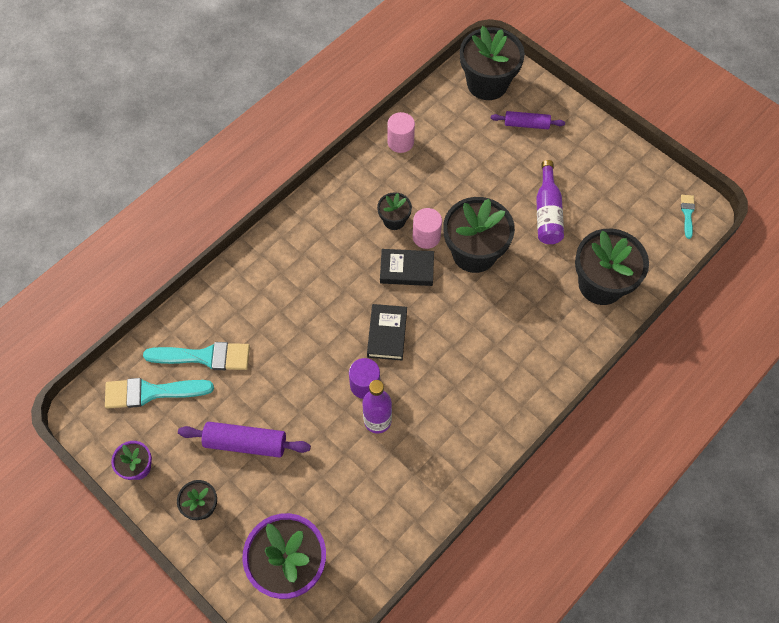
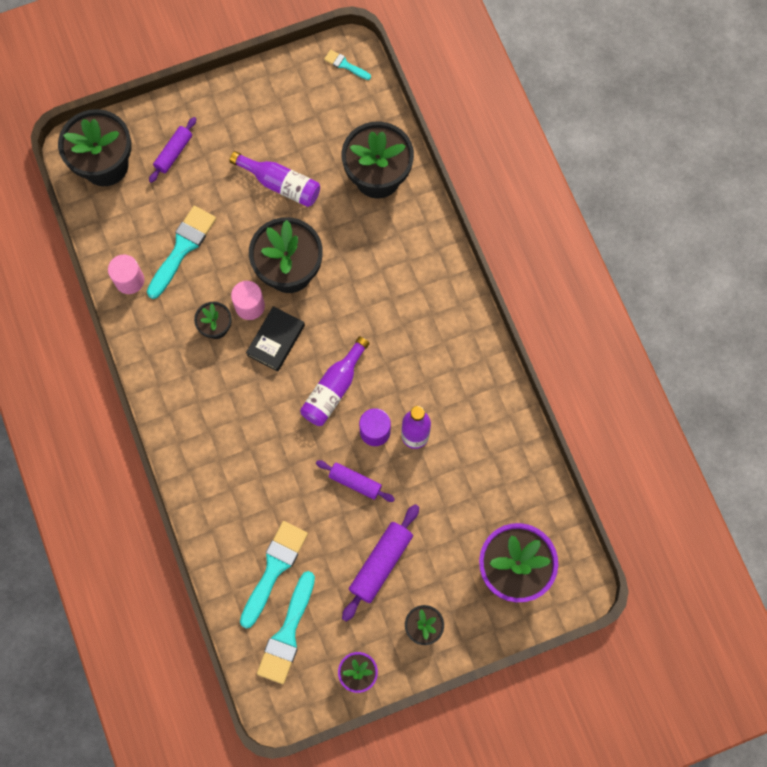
camera: 65 degrees left, 10 degrees up
(310, 388) = (355, 482): none -> purple rolling pin
(387, 334) = (334, 388): black book -> purple bottle
(449, 166) = (182, 248): none -> turquoise brush

